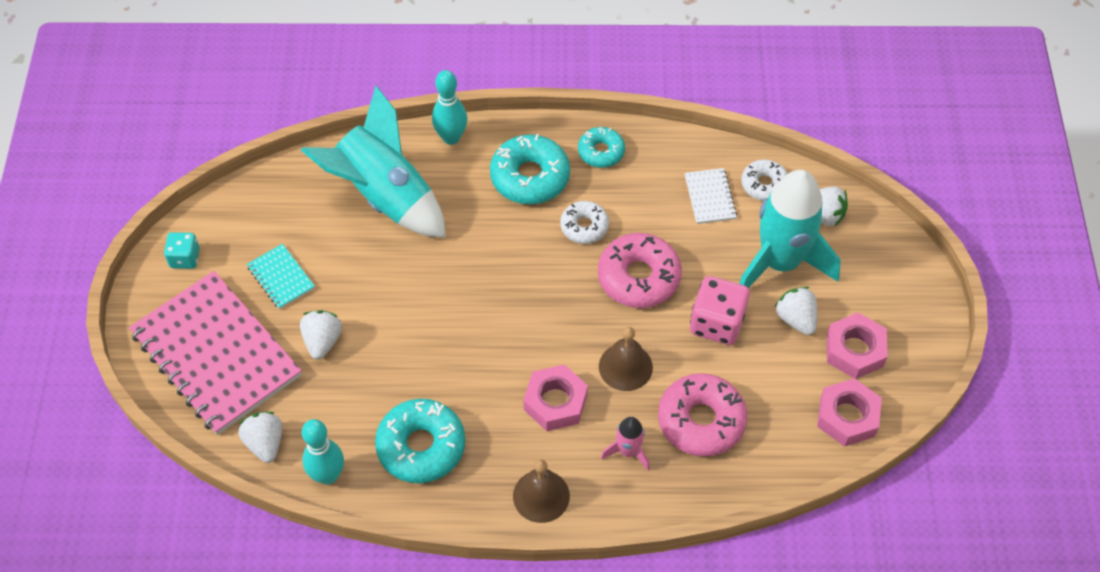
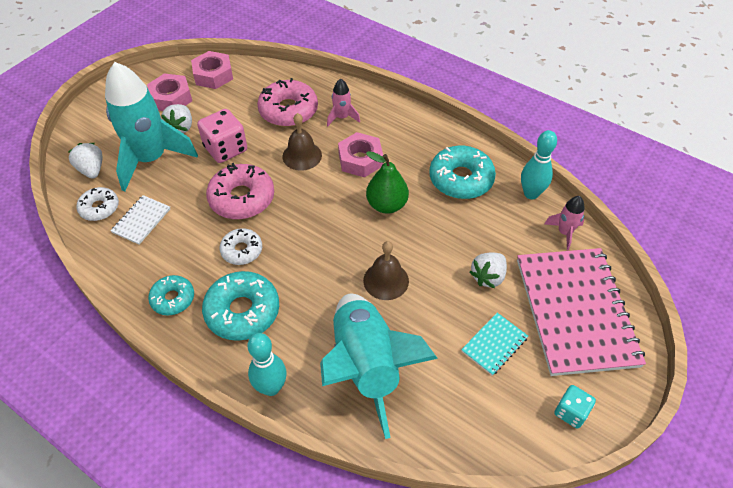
camera: 145 degrees left, 5 degrees down
(265, 443) = (564, 233): white strawberry -> pink rocket
(281, 277) = (494, 344): turquoise notebook -> turquoise notebook turned 45 degrees clockwise
(481, 361) = (386, 205): none -> green pear
(541, 496) = (408, 122): brown bell -> brown bell (386, 280)

